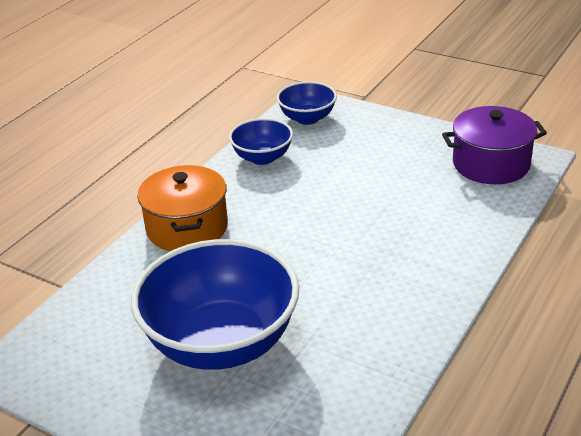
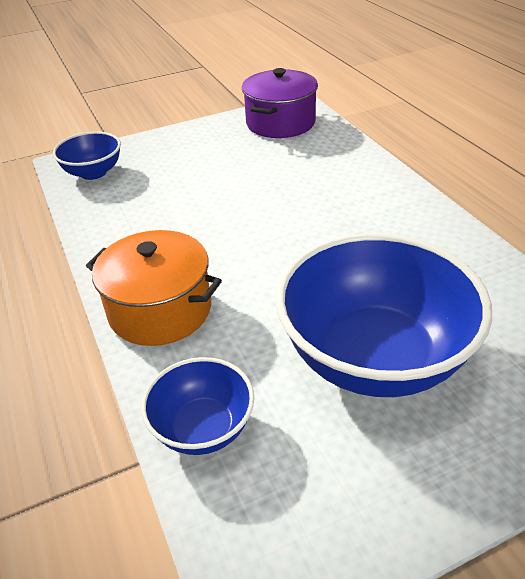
camera: 55 degrees left, 5 degrees up
(262, 158) = (113, 218): blue bowl -> blue bowl (203, 428)

